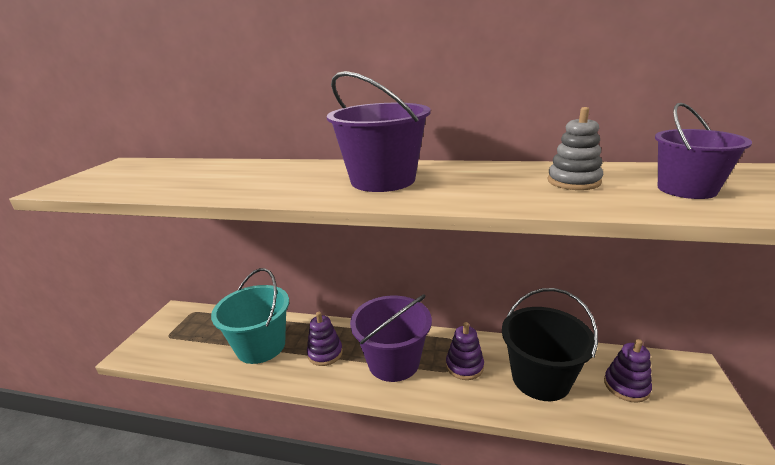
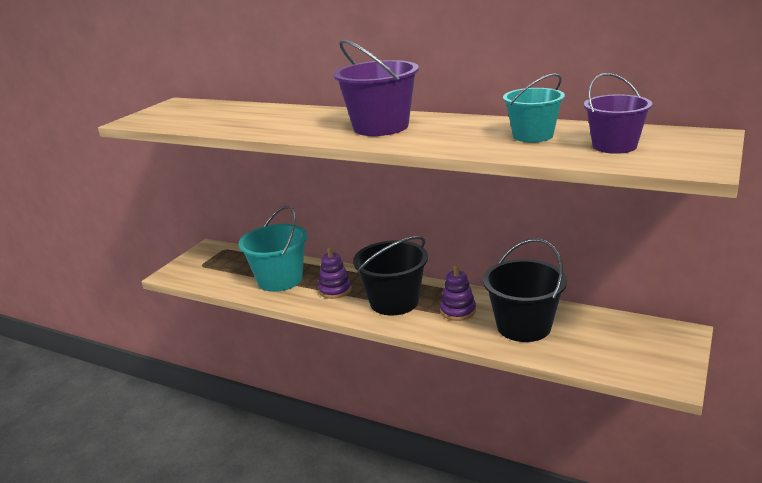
camera: 15 degrees right, 0 degrees up
(393, 362) = (394, 302): purple bucket -> black bucket
(573, 181) = (532, 136): grey stacking toy -> turquoise bucket
(626, 386) = (602, 339): purple stacking toy -> none

